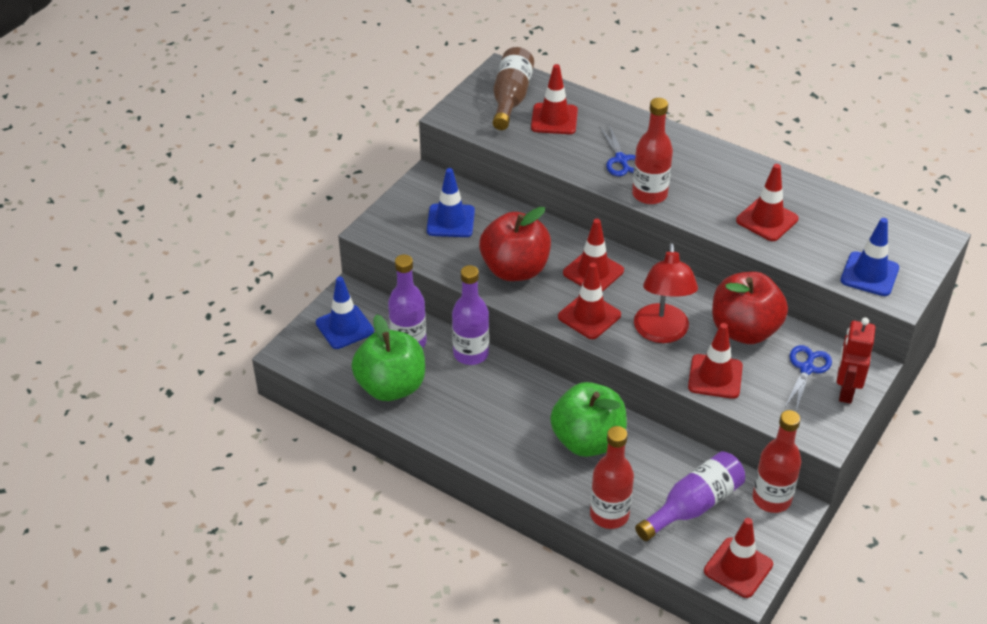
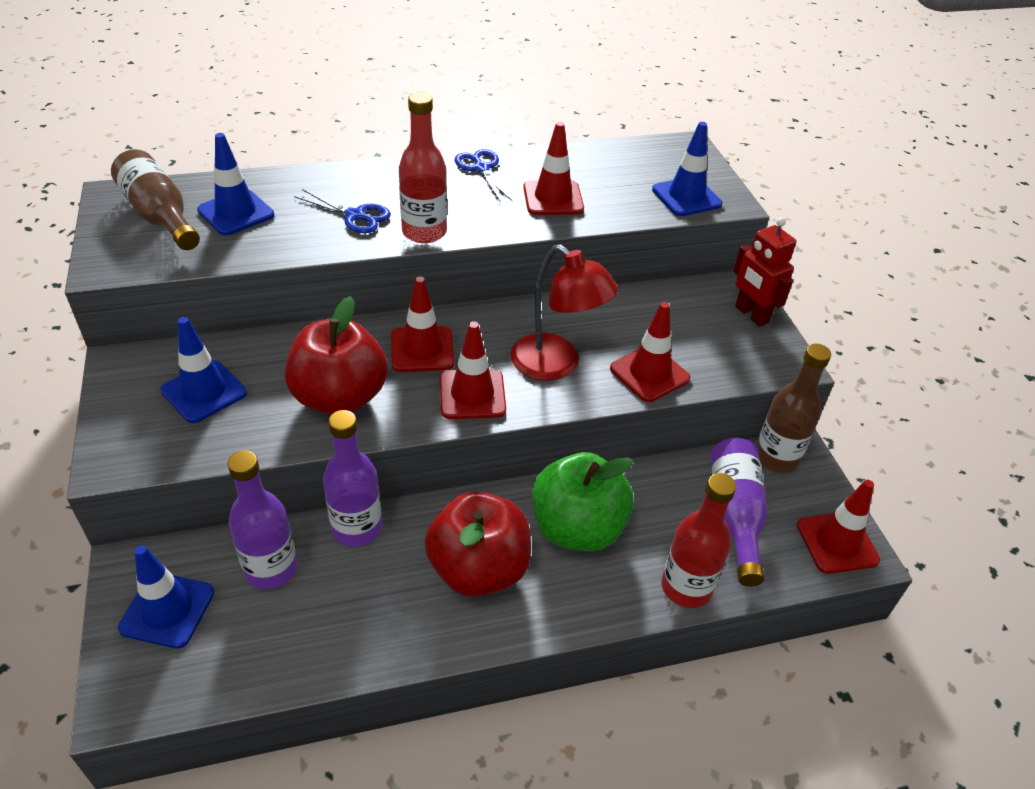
camera: 50 degrees left, 0 degrees up
(391, 386) = (307, 638): green apple -> none
(554, 119) = (236, 213): red traffic cone -> blue traffic cone
(744, 330) = (616, 316): red apple -> red apple (478, 569)
(771, 499) = (776, 457): red bottle -> brown bottle
(806, 369) = (702, 316): blue scissors -> blue scissors (481, 168)

